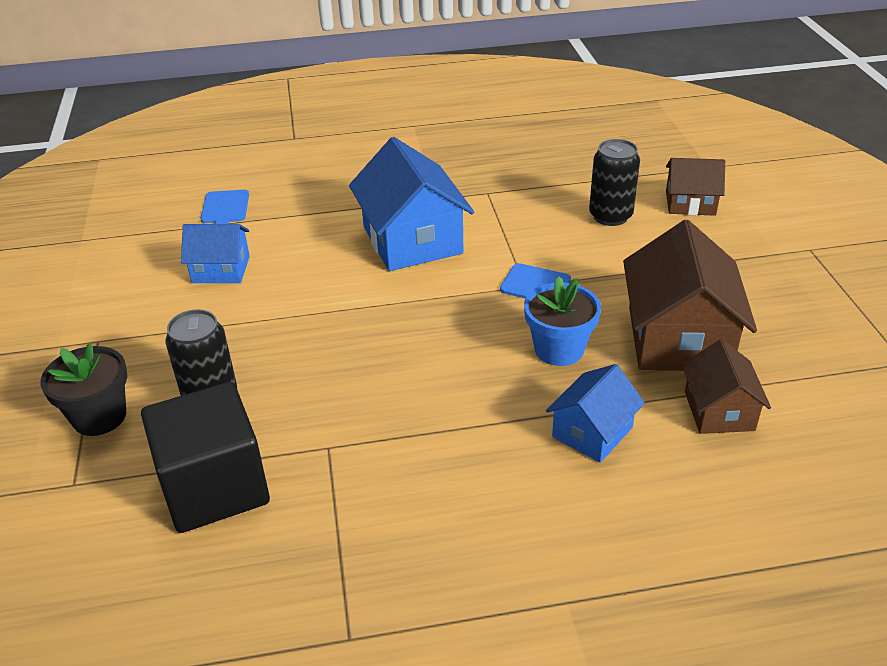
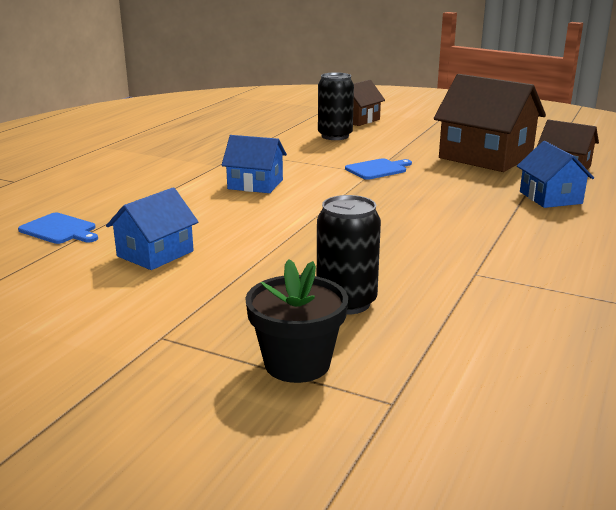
camera: 55 degrees left, 15 degrees down
(214, 487) = (477, 330): black cube -> none
(412, 240) = (255, 184): blue house -> blue house, size x0.57
(559, 349) = (455, 183): blue flower pot -> none

